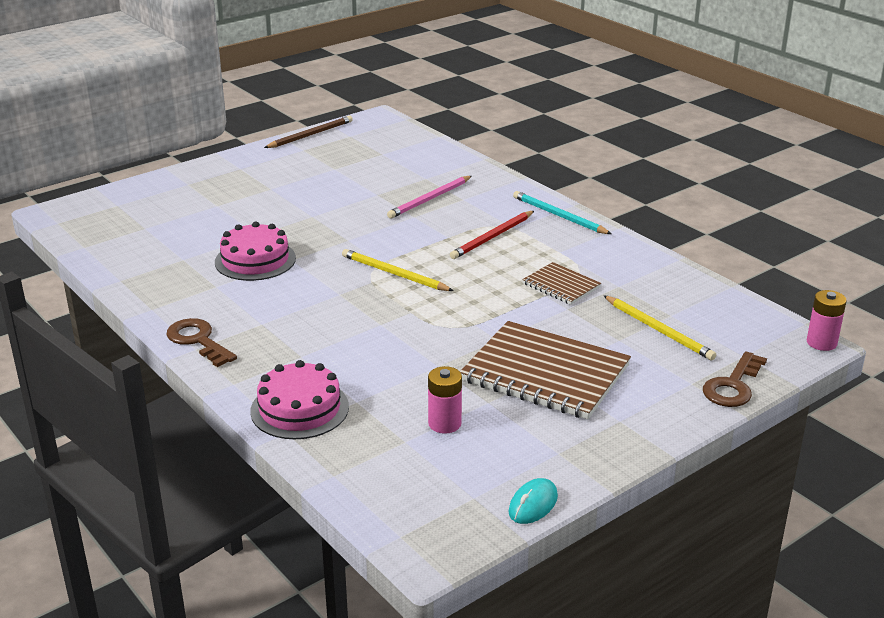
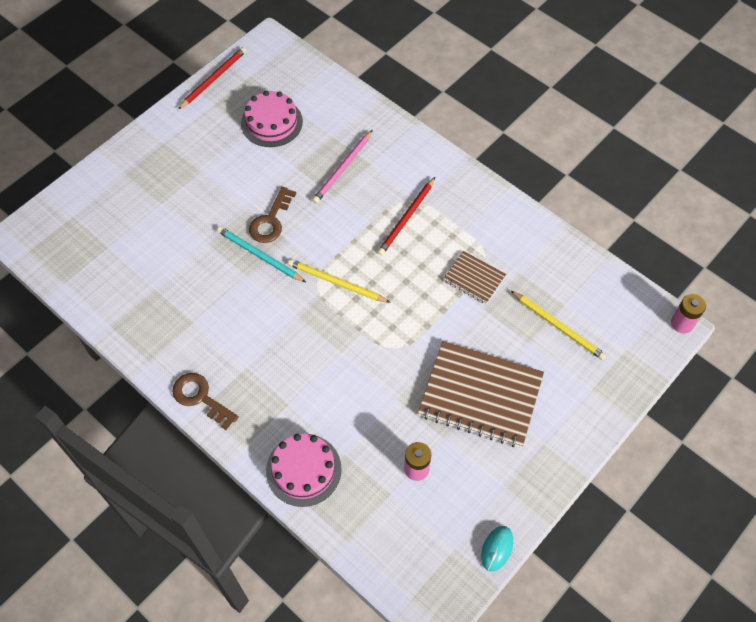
camera: 10 degrees left, 30 degrees up
(255, 260) = (216, 280): pink cake -> pink cake (271, 122)
(311, 135) = (214, 79): brown pencil -> red pencil
(559, 216) = (456, 178): turquoise pencil -> turquoise pencil (259, 255)
(733, 386) = (621, 388): brown key -> brown key (270, 221)

